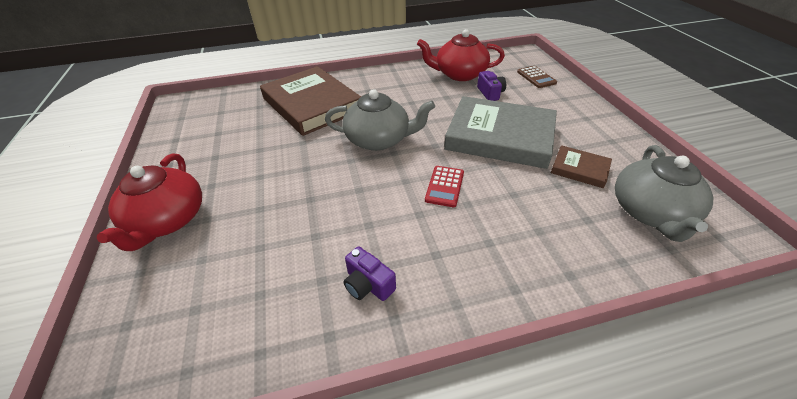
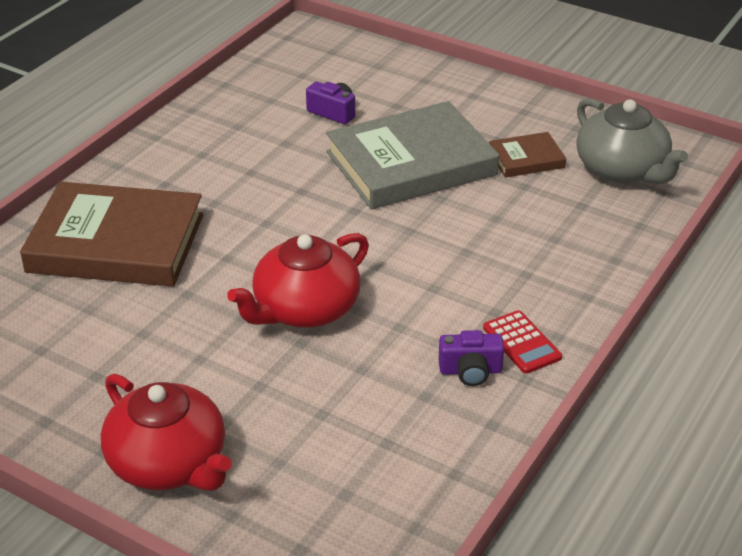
camera: 45 degrees left, 5 degrees down
(379, 139) = (280, 239): grey teapot -> none
(444, 186) = (423, 248): red calculator -> red calculator (522, 342)
(459, 74) = (259, 102): red teapot -> red teapot (305, 309)
(536, 77) = (361, 64): brown calculator -> none

